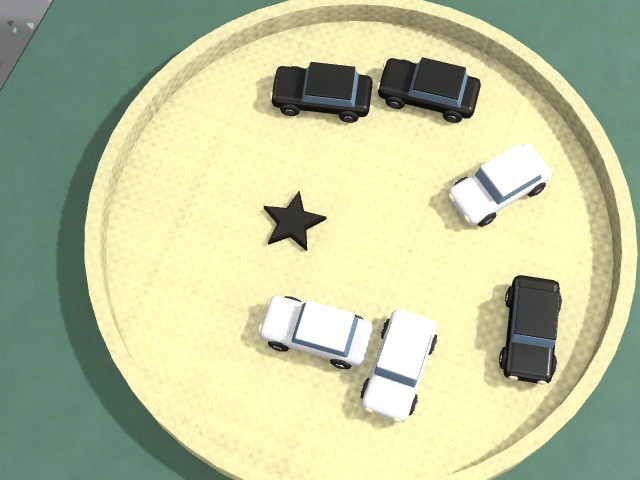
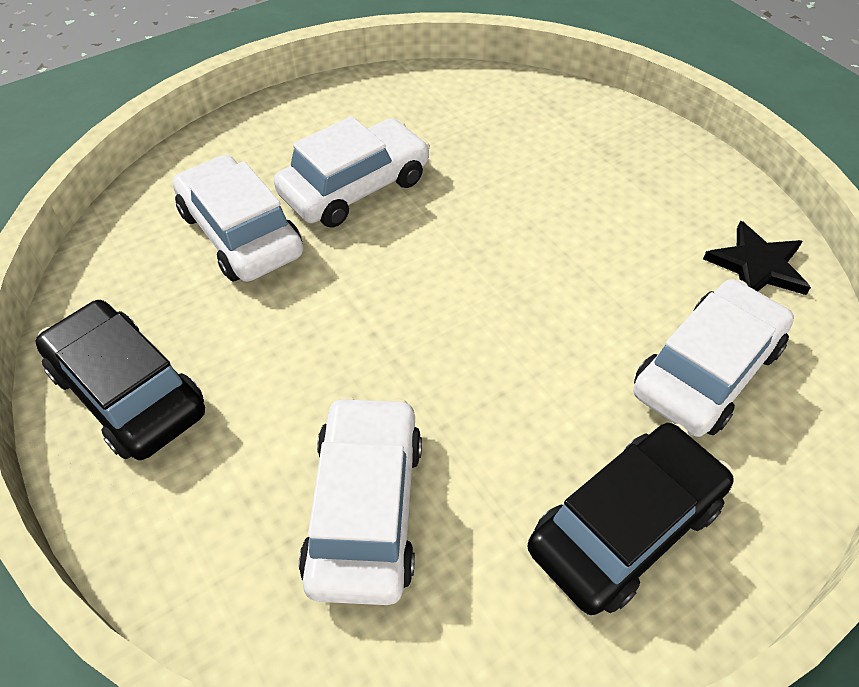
camera: 125 degrees right, 15 degrees down
(293, 223) = (518, 237): black star -> black star (757, 266)
(321, 99) = (706, 370): black car -> white car

